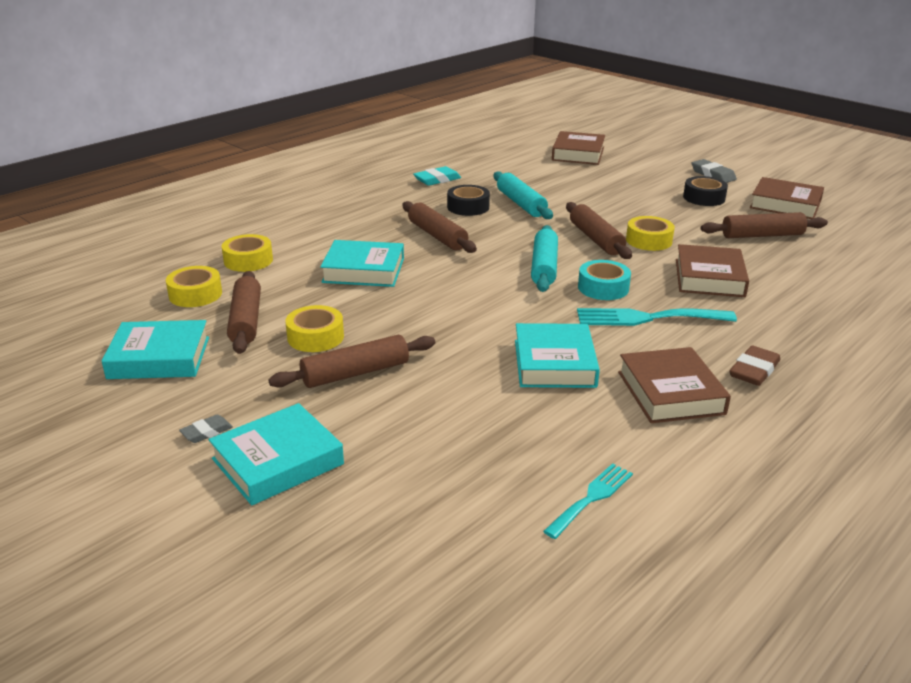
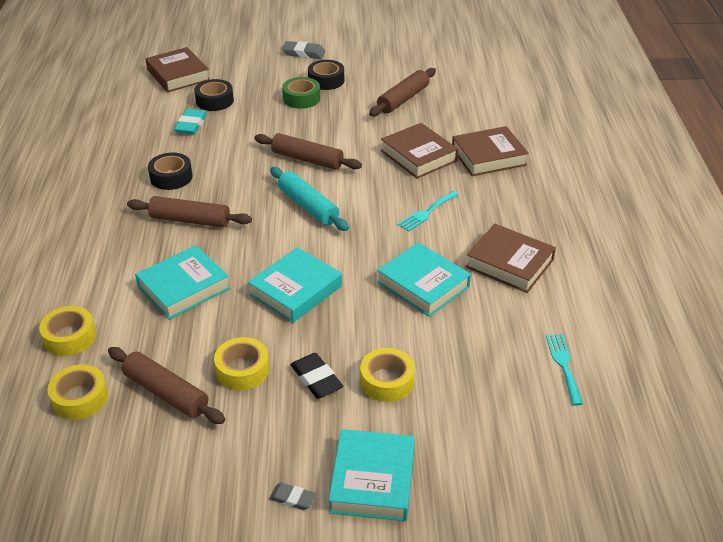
camera: 45 degrees left, 10 degrees up
(159, 357) = (152, 472): turquoise book -> turquoise book (295, 290)
(206, 432) = (292, 498): grey eraser -> grey eraser turned 75 degrees counterclockwise
(355, 373) = (316, 379): brown rolling pin -> black eraser
(437, 180) = (102, 160): turquoise eraser -> turquoise eraser (191, 125)
(521, 204) = (207, 152): turquoise rolling pin -> none
(581, 177) = (215, 101): none -> black tape
(603, 288) = (369, 202): turquoise tape -> none
(647, 318) = (427, 212): turquoise fork -> turquoise fork, size x0.62
(649, 240) = (342, 142): yellow tape -> yellow tape (387, 381)
(659, 201) = (301, 98): none -> green tape
(754, 370) = (528, 218): brown eraser -> none
(785, 204) = (383, 62): brown book -> brown book (488, 156)

